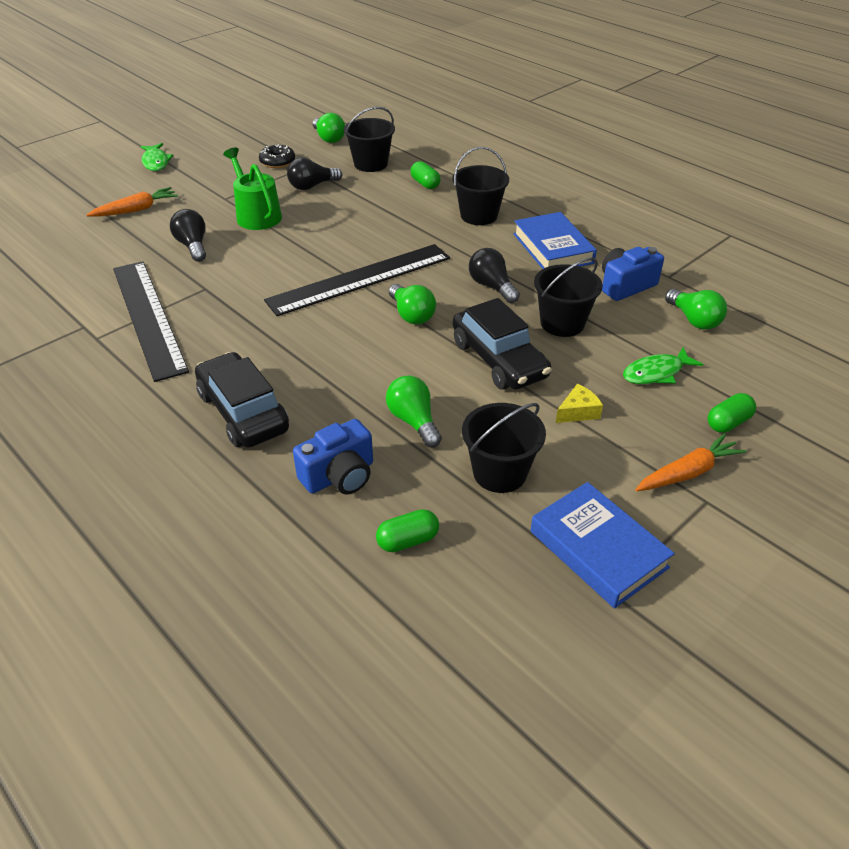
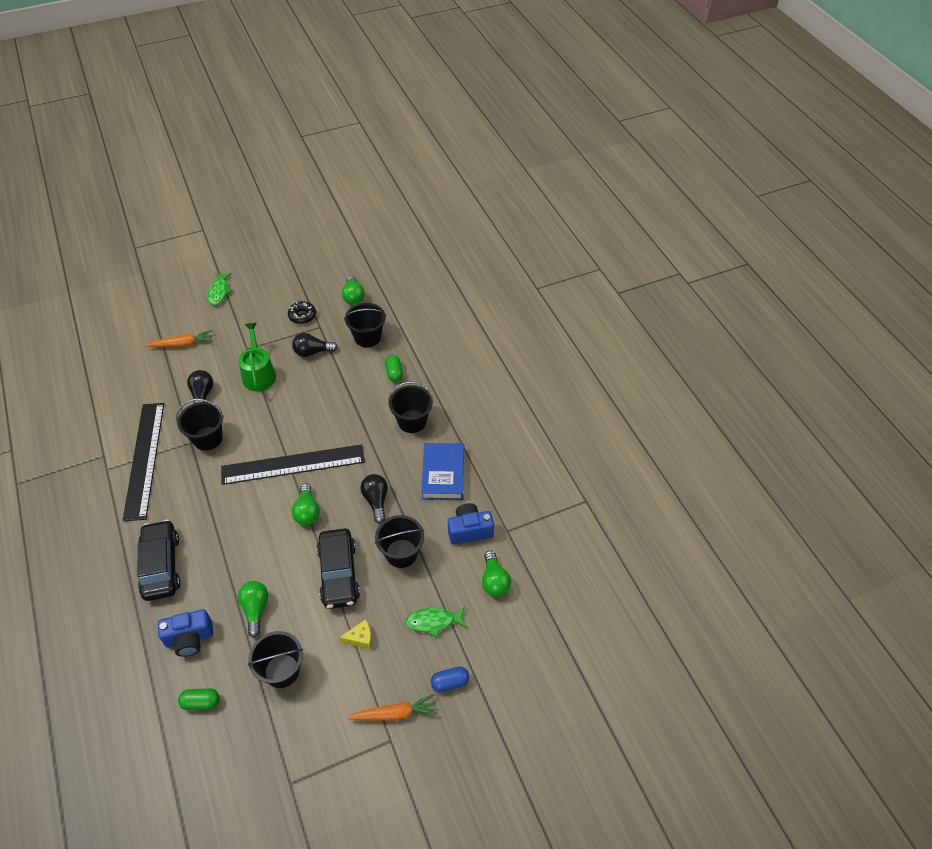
camera: 20 degrees right, 10 degrees up
(227, 280) = (207, 438): none -> black bucket
(598, 549) = (302, 751): blue book -> none
(728, 423) = (450, 682): green capsule -> blue capsule

